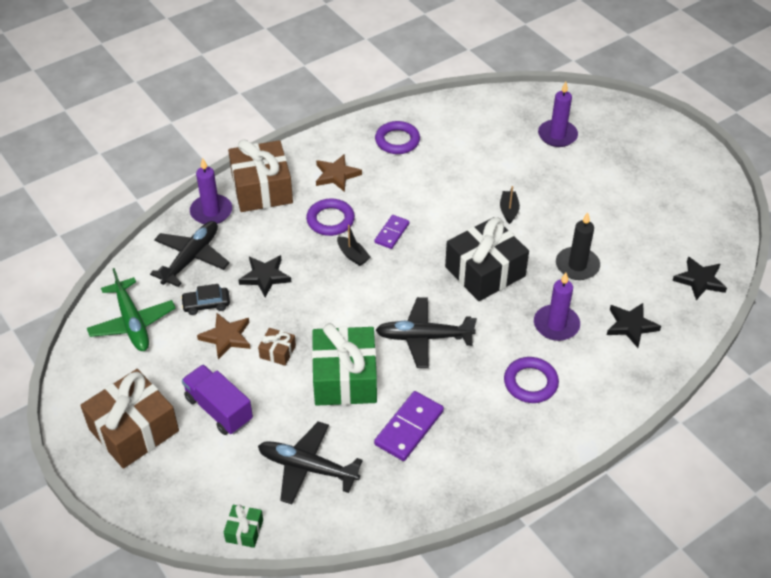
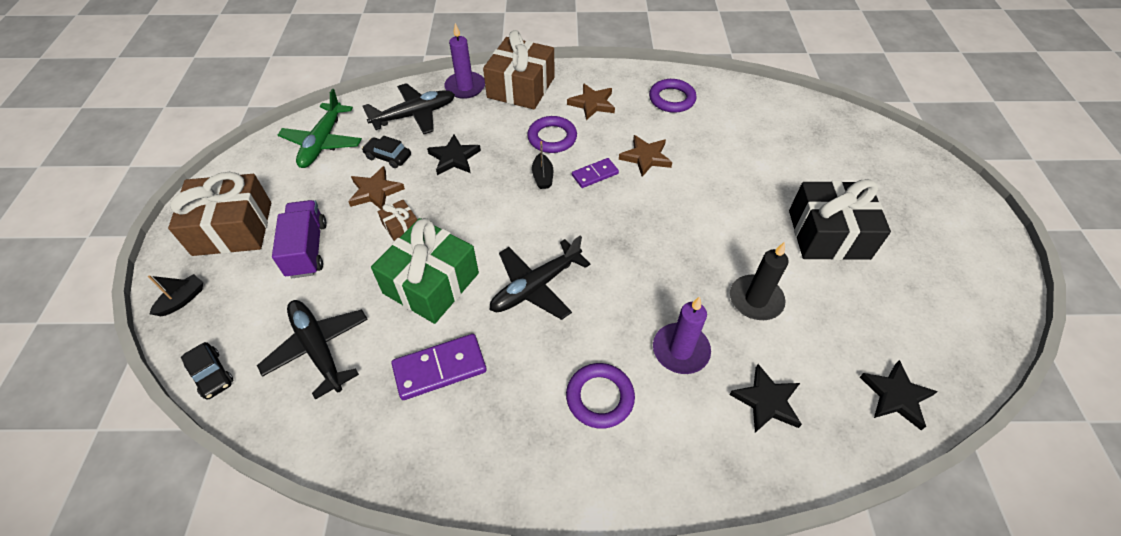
camera: 35 degrees right, 5 degrees up
(244, 531) = (211, 374): green gift -> black car
(418, 200) = (645, 157): none -> brown star
(424, 337) = (536, 286): black plane -> black plane turned 75 degrees counterclockwise
(485, 271) = (652, 254): black gift -> black gift (828, 234)
(509, 210) = (726, 208): black boat -> black boat (182, 300)
(557, 135) = (838, 161): purple candle -> none

